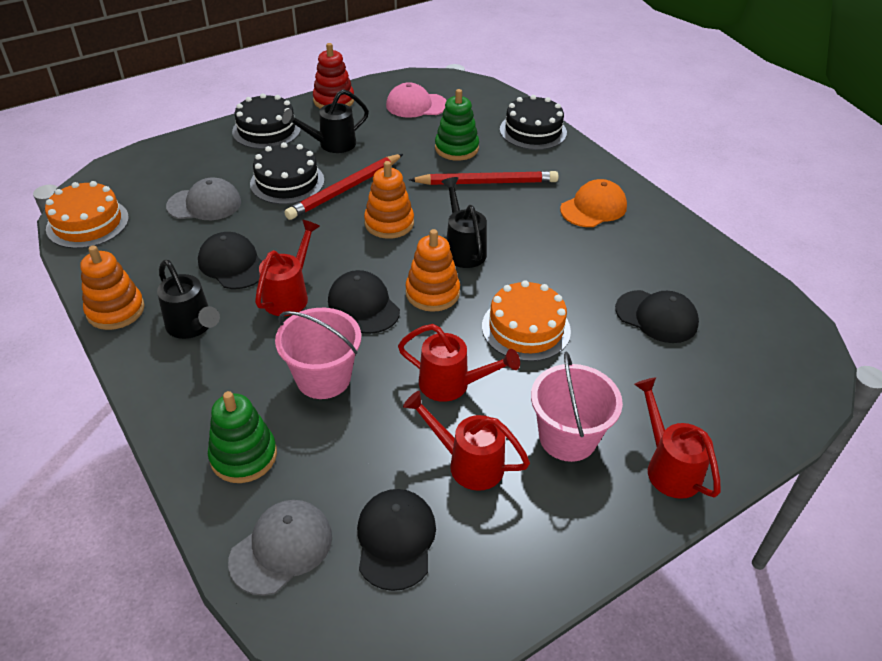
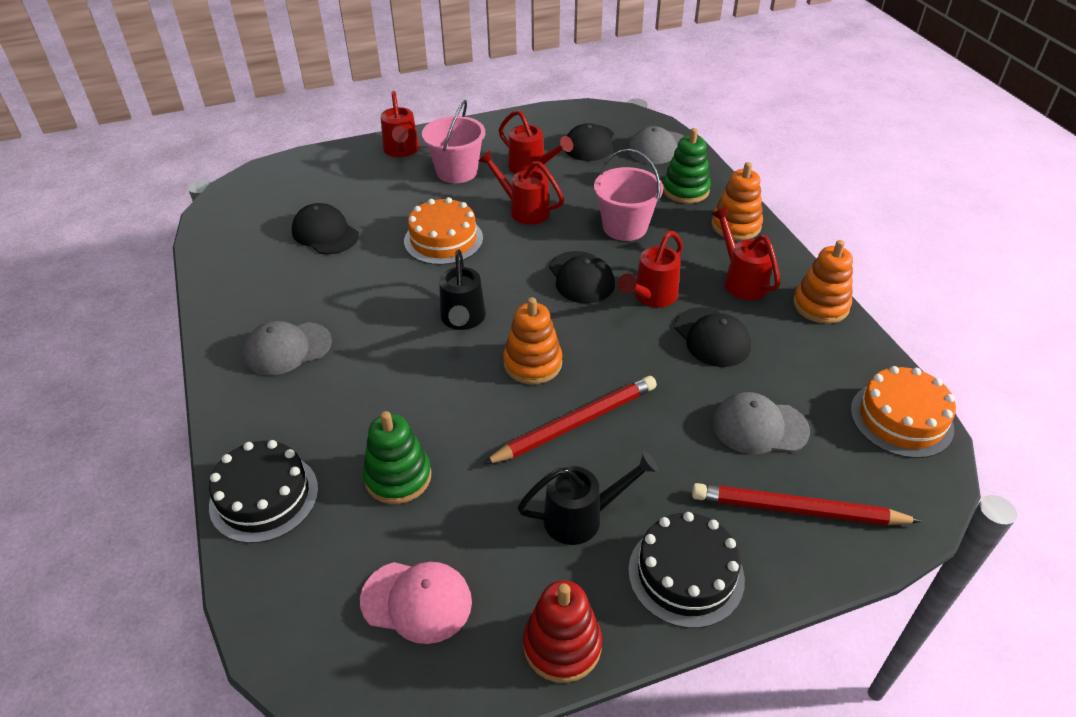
camera: 165 degrees left, 0 degrees up
(192, 327) = (741, 280): black watering can -> red watering can
(287, 182) = (652, 449): black cake -> none
(432, 293) = (513, 280): orange stacking toy -> orange stacking toy (736, 225)
(487, 182) = (389, 406): red pencil -> red pencil (797, 510)
(593, 208) = (287, 349): orange cap -> grey cap

